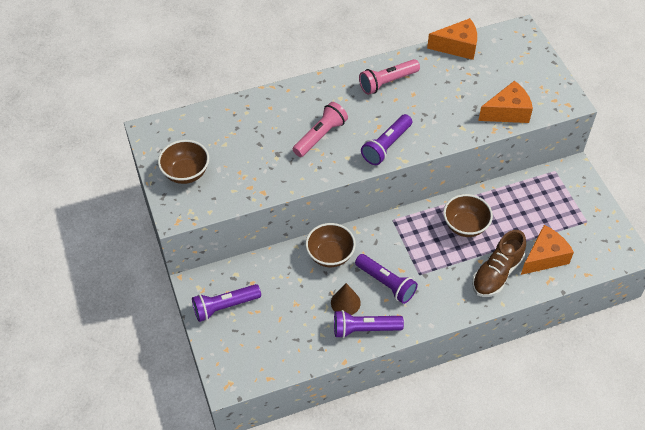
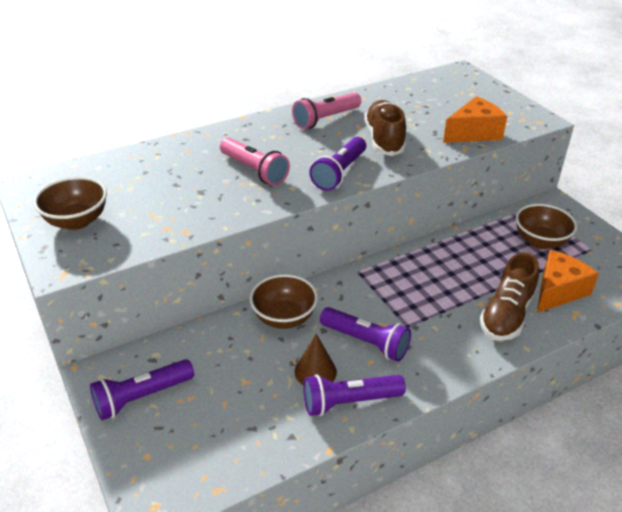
camera: 10 degrees left, 15 degrees down
(320, 136) = (254, 171): pink flashlight -> pink flashlight turned 105 degrees clockwise
(430, 112) = (384, 139): none -> brown shoe
(457, 46) = (396, 87): orange cheese -> none
(465, 225) = (449, 268): brown bowl -> brown bowl (540, 241)

